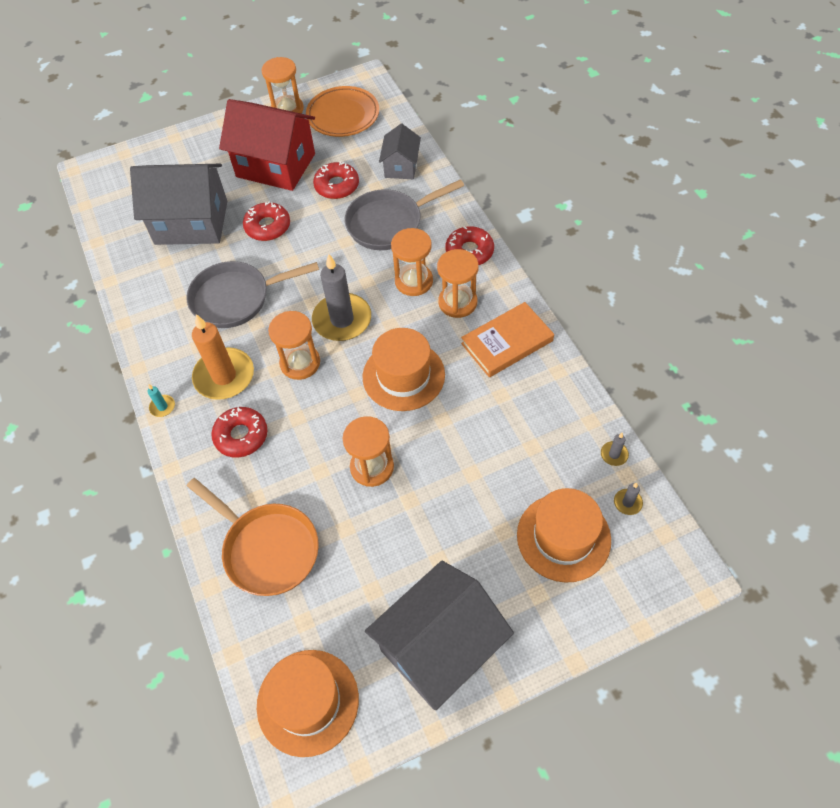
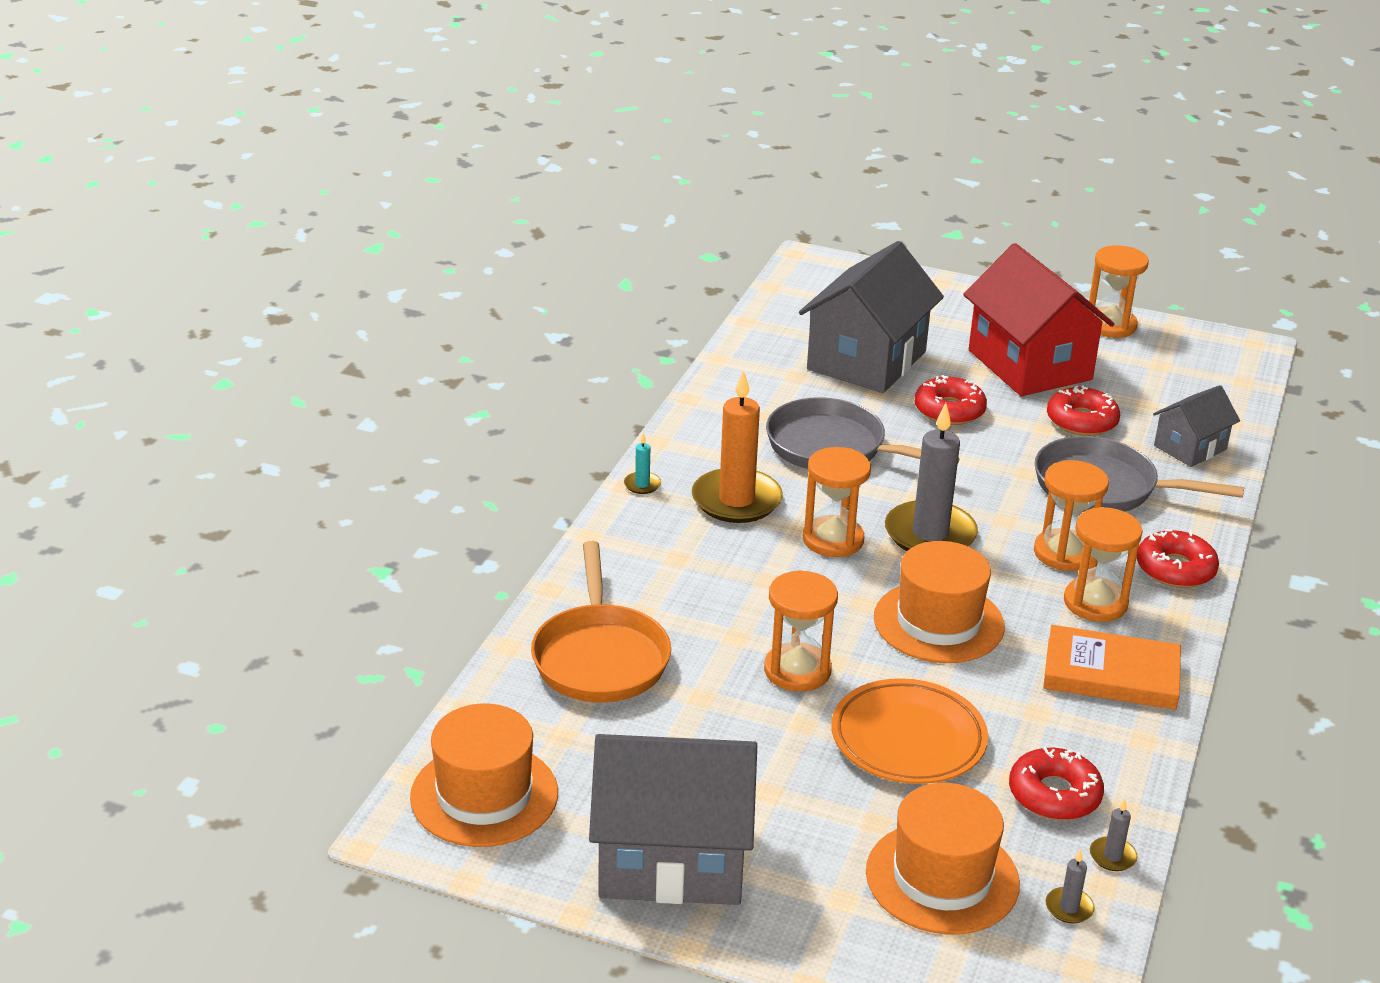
camera: 40 degrees right, 25 degrees down
(191, 222) = (866, 360): grey house -> grey house turned 75 degrees clockwise
(241, 436) = (691, 556): red donut -> red donut (1054, 794)
(343, 115) = (1175, 365): orange plate -> orange plate (908, 739)

